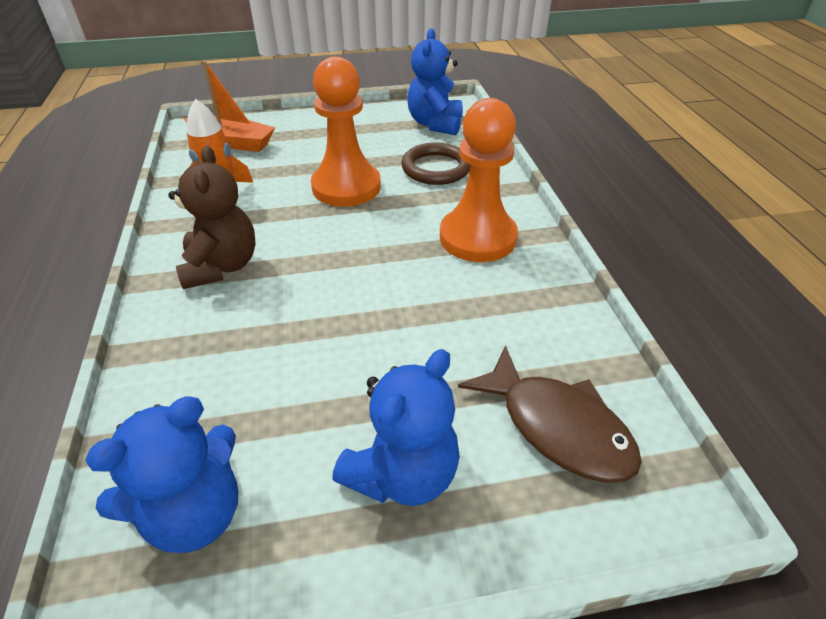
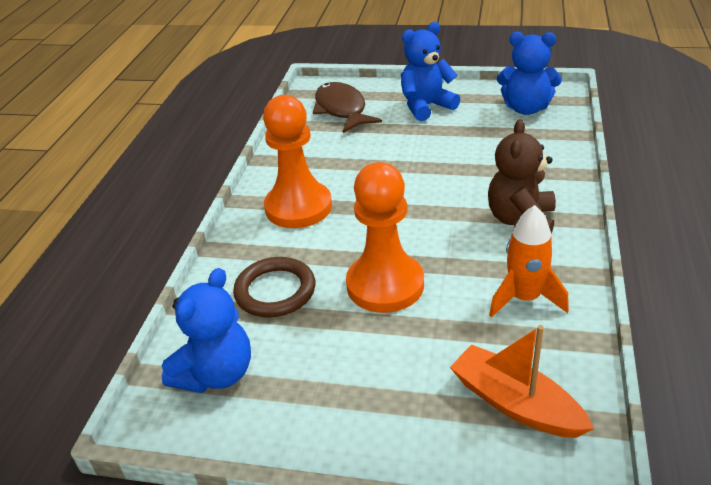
camera: 155 degrees left, 5 degrees down
(195, 513) = (526, 108): blue teddy bear -> blue teddy bear turned 150 degrees counterclockwise

